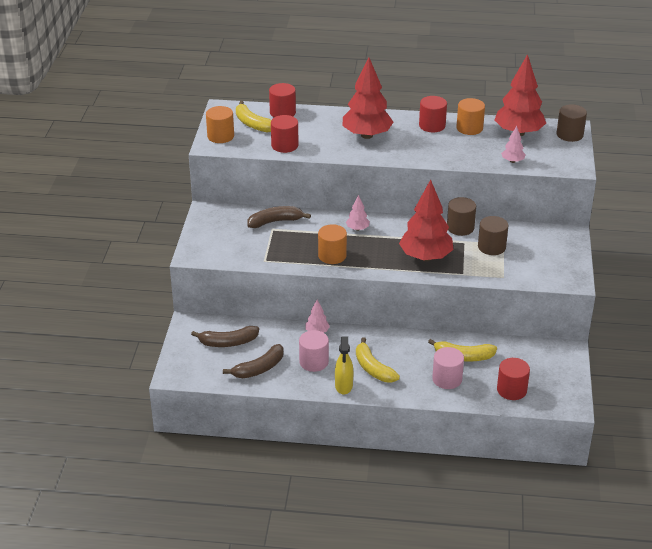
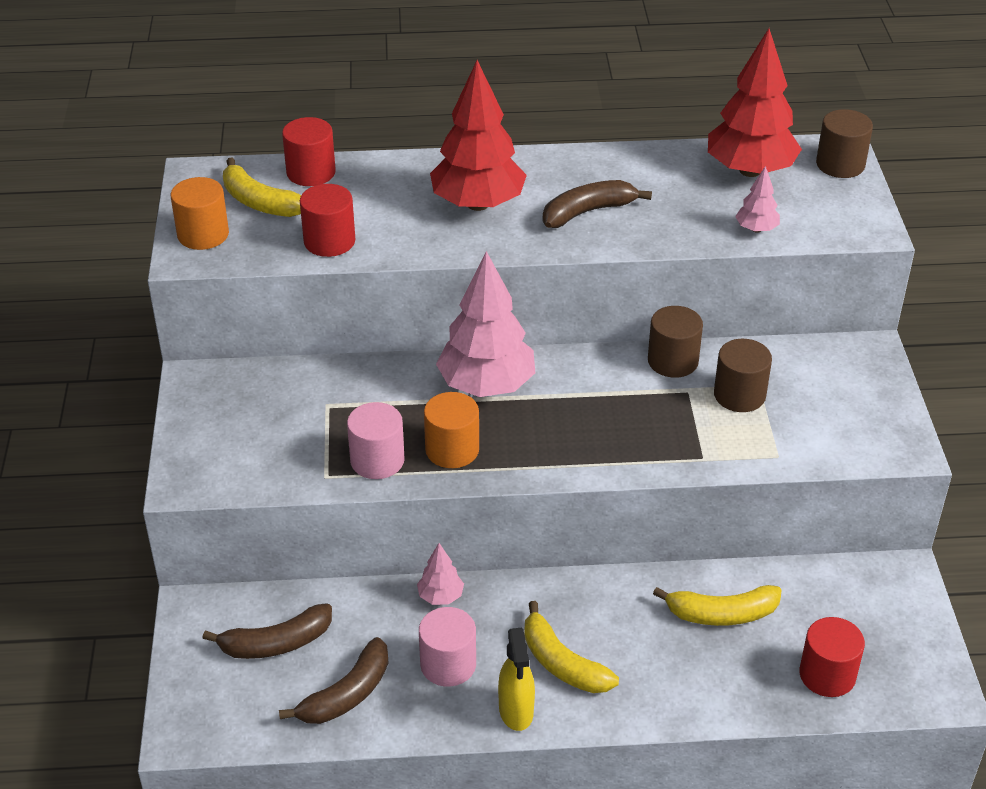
camera: 10 degrees left, 5 degrees up
(275, 221) = (330, 388): brown banana -> brown banana (588, 212)
(357, 229) = (486, 385): pink tree -> pink tree, size x2.19
(425, 257) = (626, 432): red tree -> none
(432, 125) = (591, 171): red cylinder -> none
(447, 379) = (704, 668): pink cylinder -> pink cylinder (377, 460)
(469, 128) = (660, 170): orange cylinder -> none

